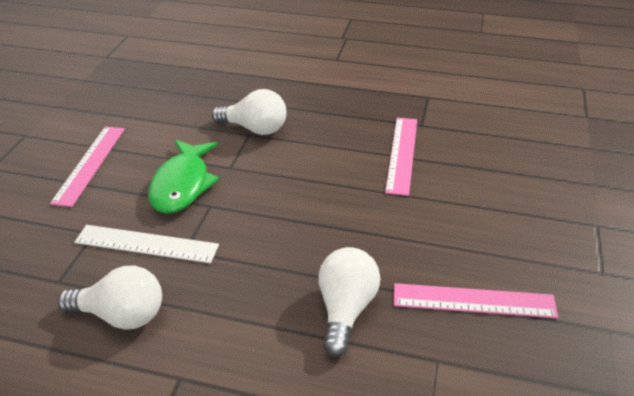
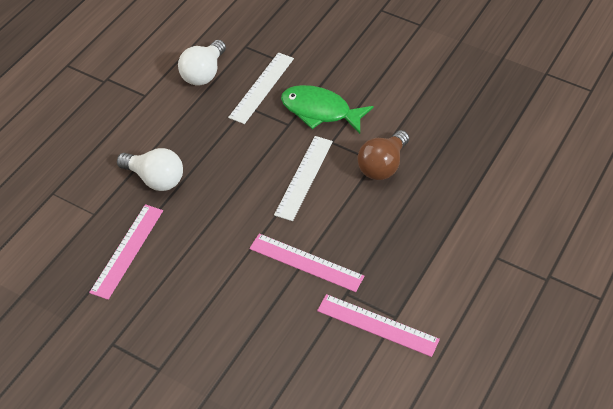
camera: 105 degrees right, 10 degrees up
(90, 164) = (366, 61): pink ruler -> pink ruler (377, 325)
(255, 128) = (382, 166): white light bulb -> brown light bulb
(290, 177) = (304, 177): none -> white ruler

